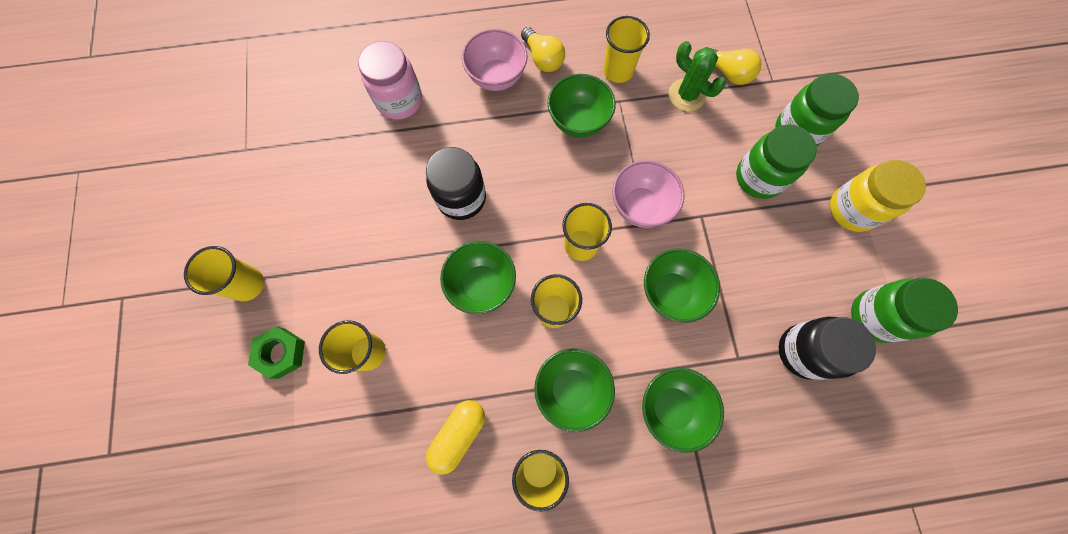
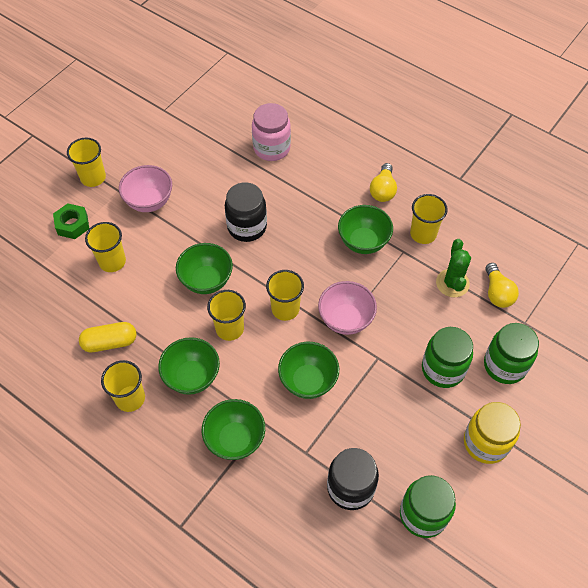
camera: 45 degrees right, 15 degrees down
(497, 77) = (342, 179): pink bowl -> pink bowl (149, 201)

